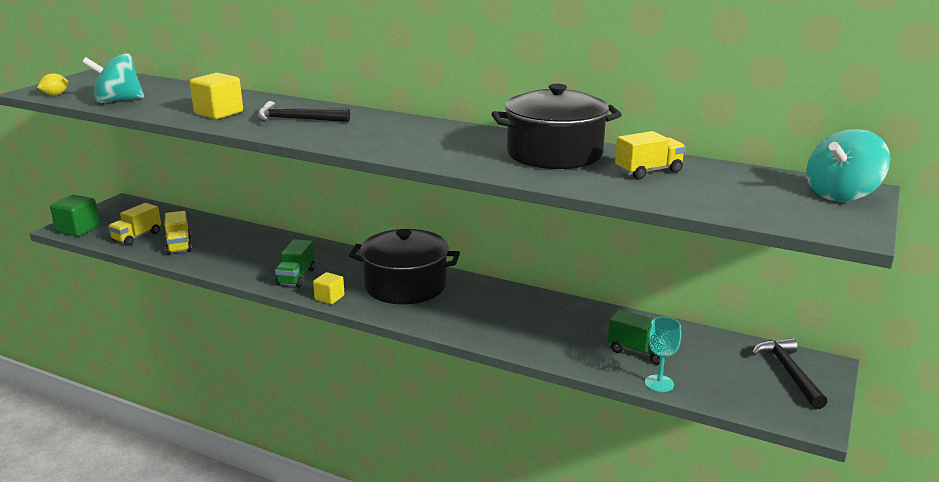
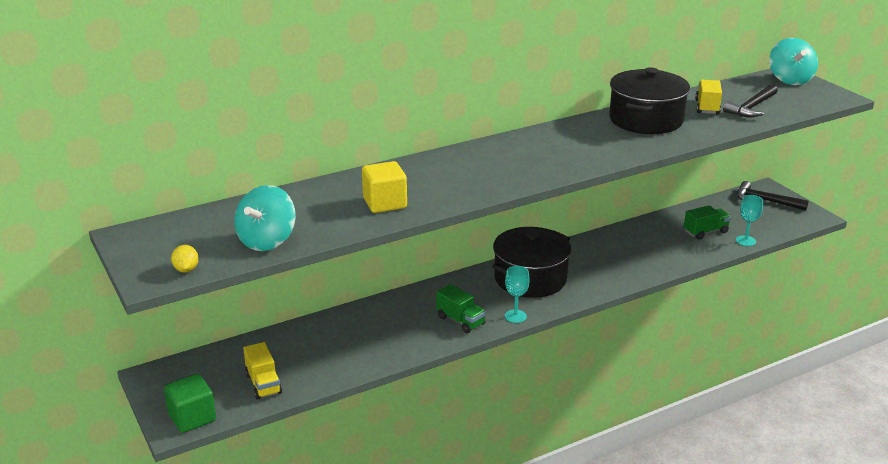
camera: 55 degrees left, 5 degrees up
(179, 245) = (319, 364): yellow truck -> none
(297, 120) = (452, 177): black hammer -> black hammer (752, 107)
(329, 298) = (515, 316): yellow cube -> turquoise goblet

